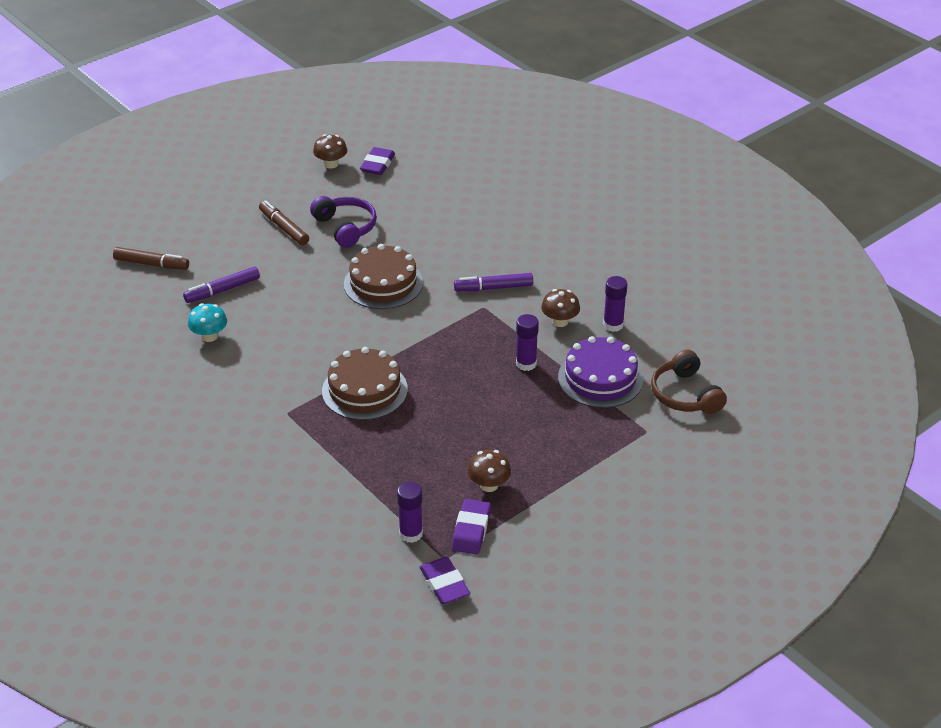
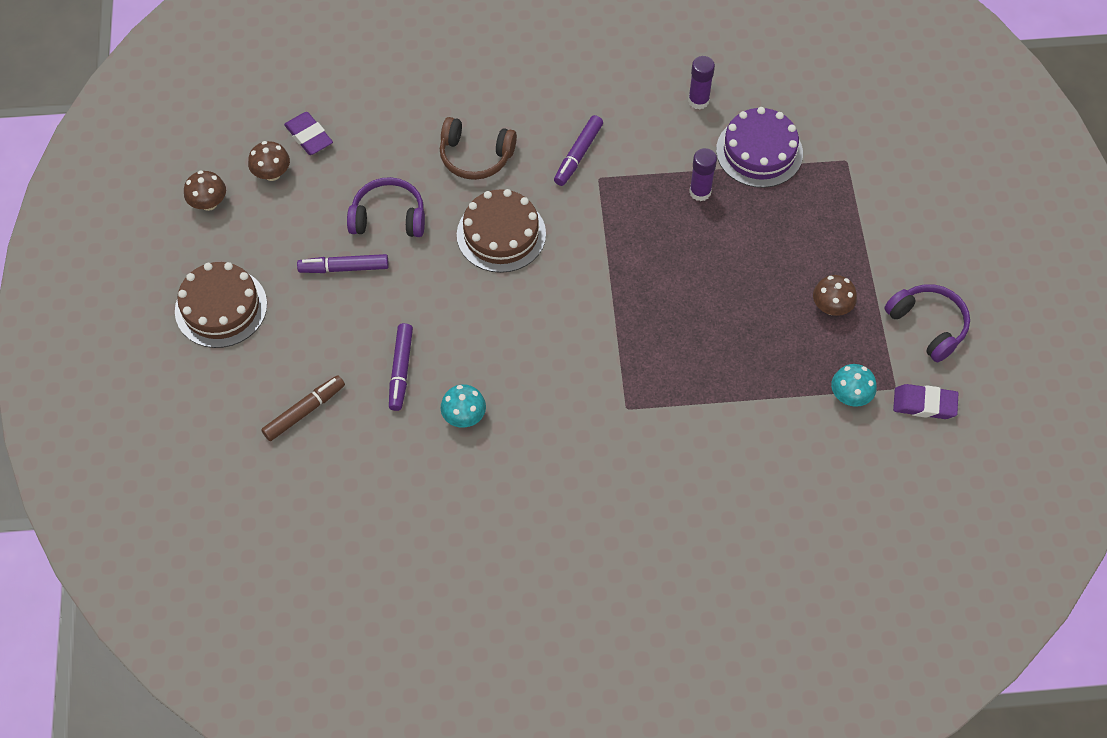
camera: 55 degrees left, 20 degrees up
(284, 228) = (344, 268): brown marker -> purple marker
(364, 390) = (642, 331): brown cake -> brown cake (221, 307)
(411, 534) = (850, 396): purple glue stick -> turquoise mushroom
(471, 530) = (876, 350): purple eraser -> none
(528, 552) = (928, 325): none -> purple headphones
(560, 321) = (663, 135): brown mushroom -> brown mushroom (208, 203)
(685, 395) = (823, 108): brown headphones -> brown headphones (475, 156)

